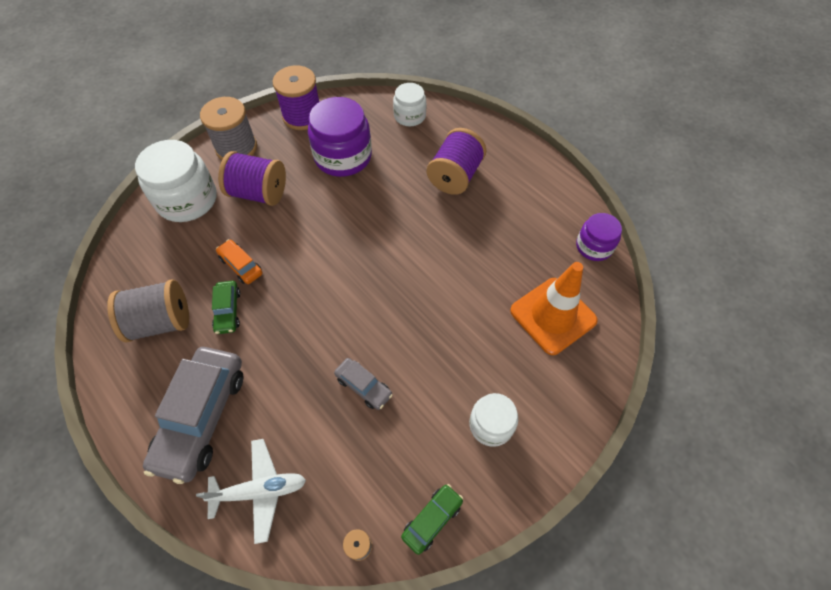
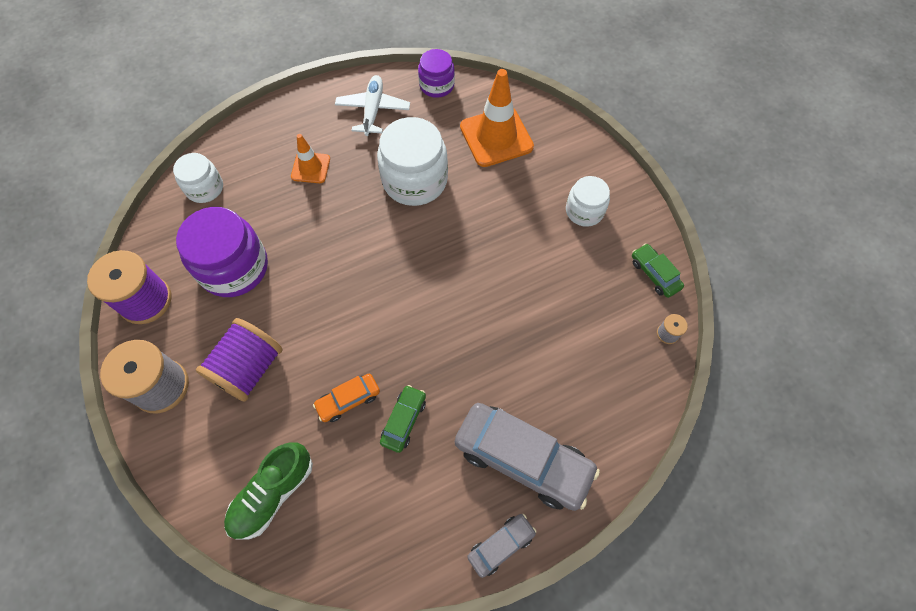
camera: 75 degrees left, 5 degrees up
(160, 238) = (273, 494): none -> green shoe
(160, 322) = (395, 498): grey spool -> none
(187, 200) = (223, 456): white jar -> white jar (415, 180)
(228, 311) = (404, 420): green car -> green car turned 75 degrees counterclockwise
(259, 491) = (607, 410): white plane -> white plane (373, 110)
(363, 386) = (526, 302): grey car -> grey car (501, 545)
(455, 176) = (310, 168): purple spool -> orange traffic cone

